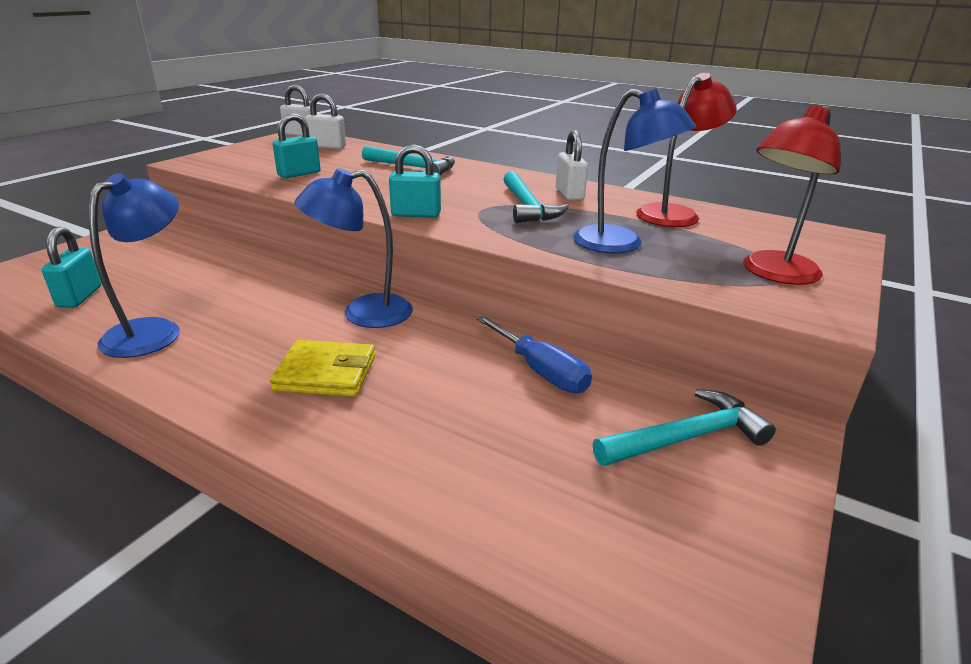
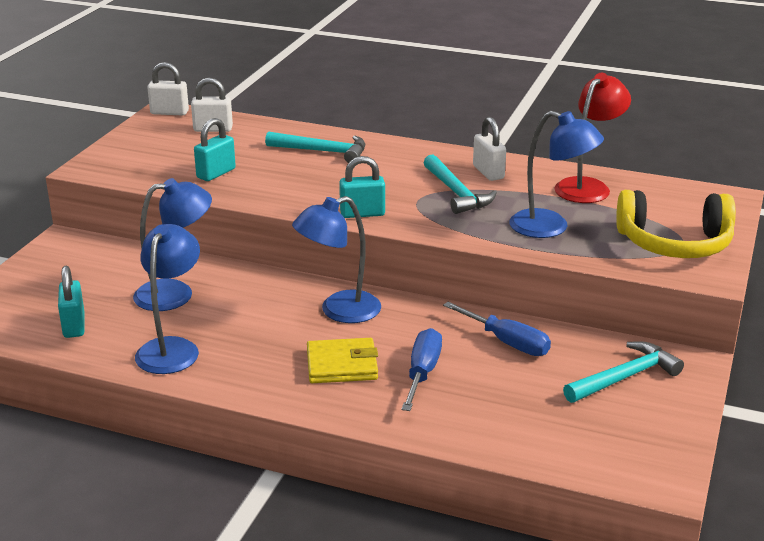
camera: 10 degrees left, 0 degrees up
(209, 279) = (176, 293): none -> blue lamp
(417, 396) = (422, 373): none -> blue screwdriver
(774, 274) = (674, 243): red lamp -> yellow headphones

